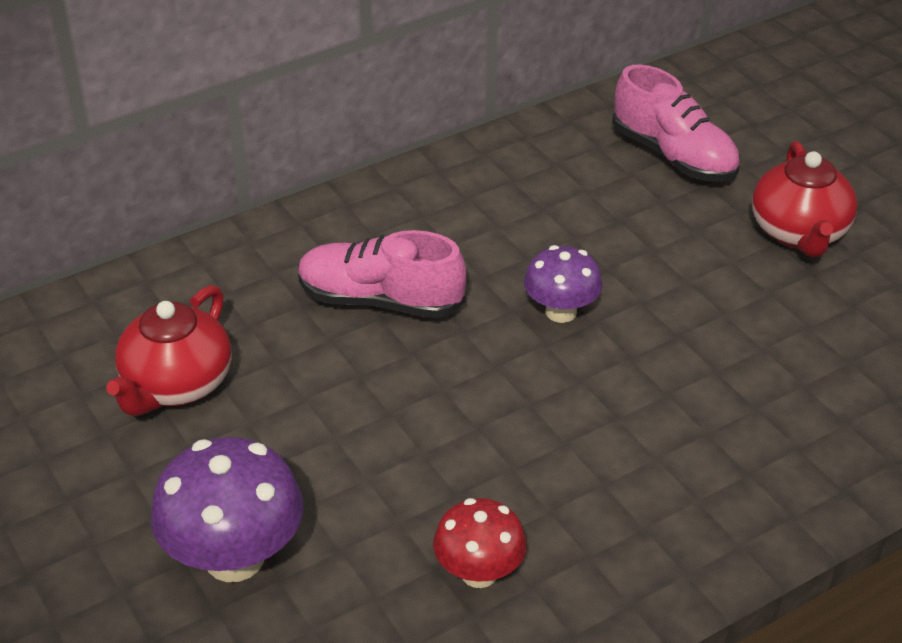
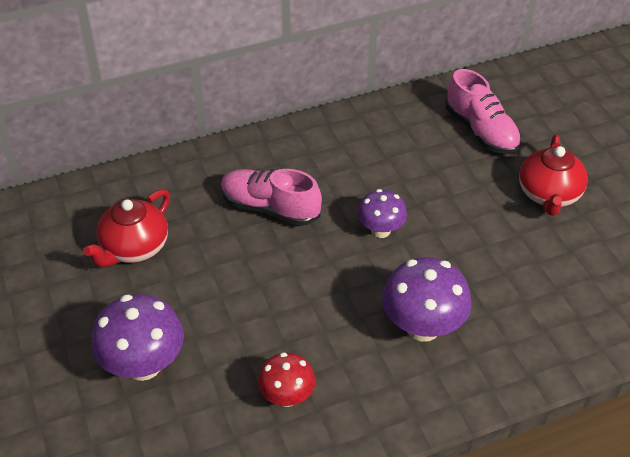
camera: 10 degrees right, 5 degrees up
(663, 442) = (423, 327): none -> purple mushroom

